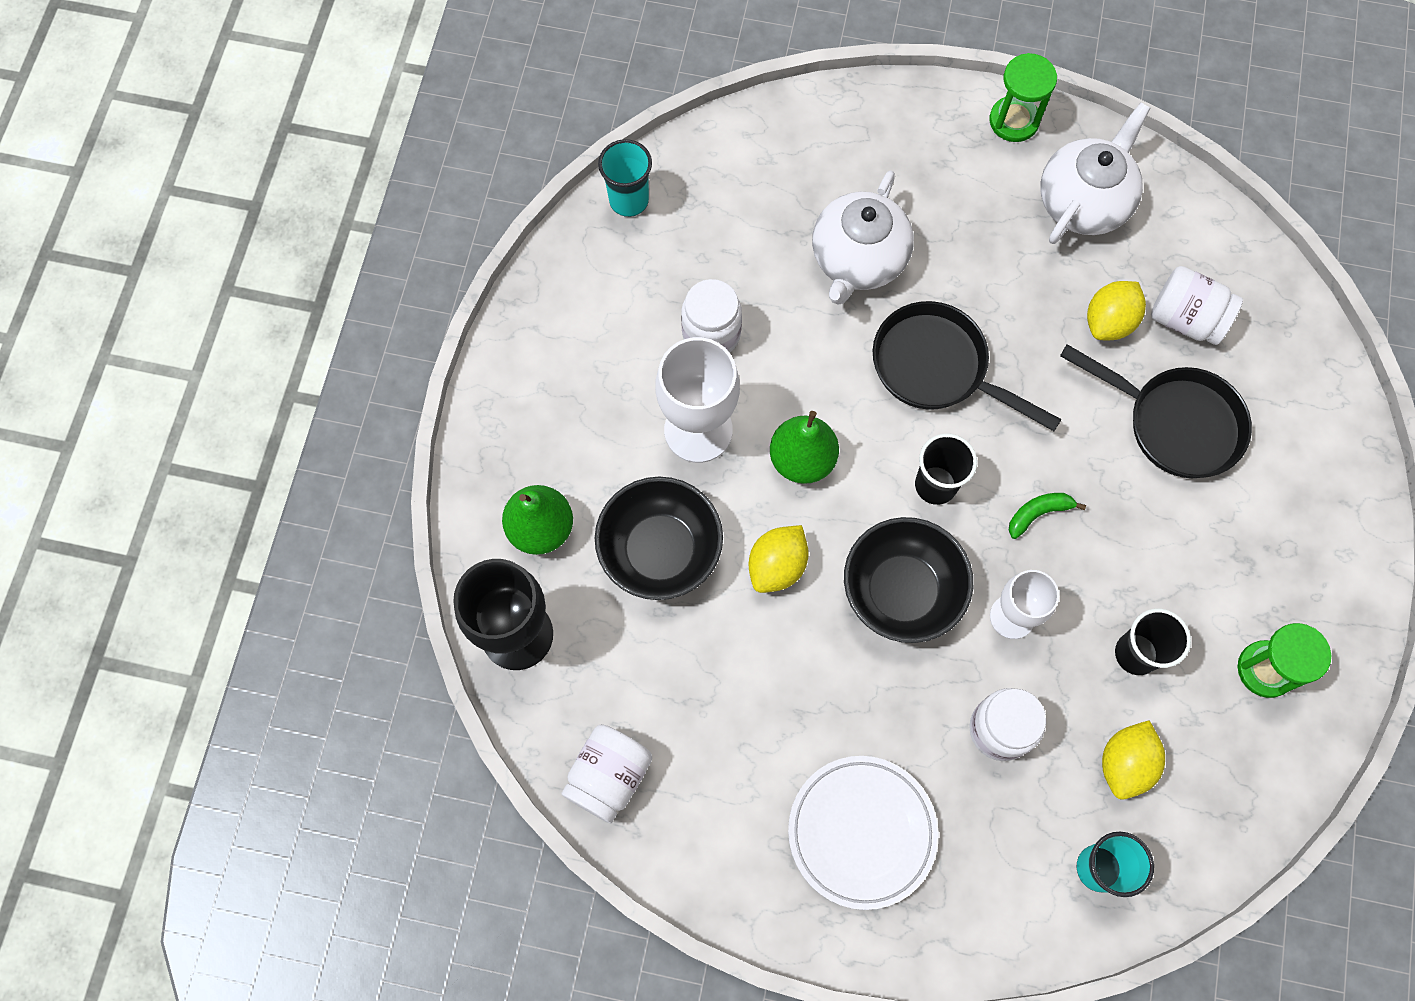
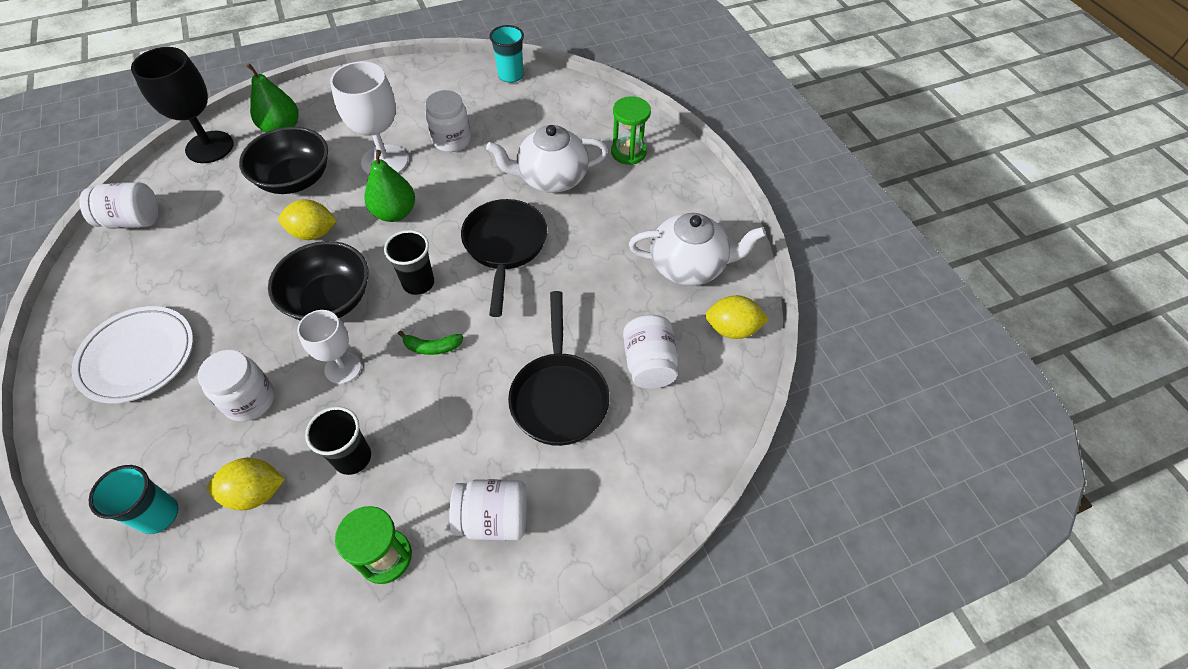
camera: 55 degrees right, 15 degrees down
(1014, 121) = (714, 206): green hourglass -> green hourglass (628, 152)
(1038, 513) = (432, 347): green banana -> green banana turned 150 degrees clockwise
(1109, 322) = (609, 320): yellow lemon -> yellow lemon (732, 329)
(1277, 555) = (493, 518): none -> white jar

